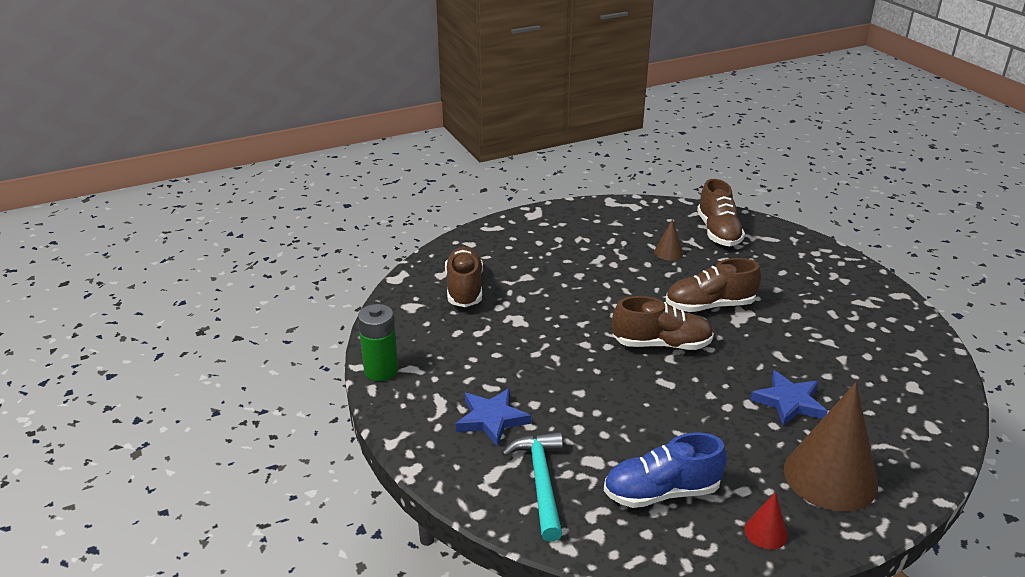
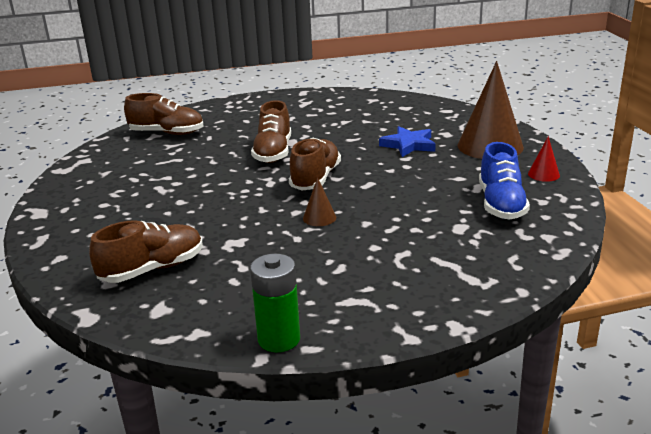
camera: 75 degrees left, 5 degrees down
(464, 289) = (152, 269): brown shoe -> brown shoe turned 135 degrees clockwise
(491, 419) = (391, 272): blue star -> none
(540, 482) = (483, 255): turquoise hammer -> none
(668, 252) = (179, 157): brown cone -> brown cone (319, 218)

